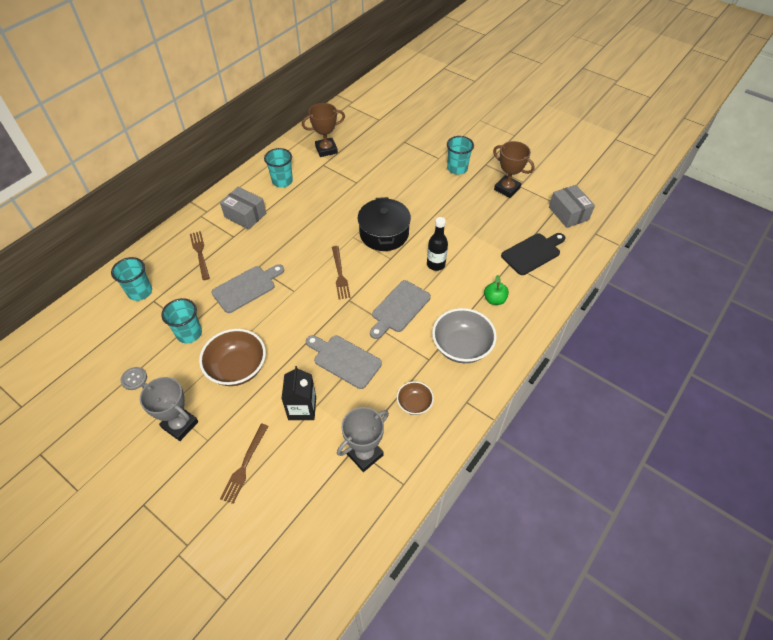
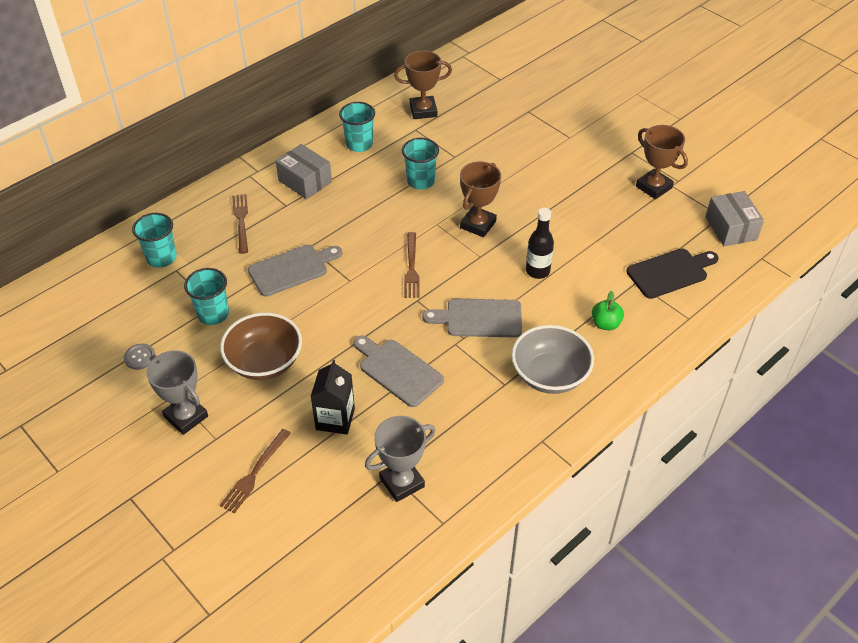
camera: 10 degrees right, 5 degrees down
(384, 233) = (478, 225): black pot -> brown trophy
(399, 308) = (479, 318): grey cutting board -> grey cutting board turned 45 degrees clockwise
(414, 404) = (475, 433): brown bowl -> none
(457, 168) = (592, 154): turquoise cup -> turquoise cup (420, 181)

